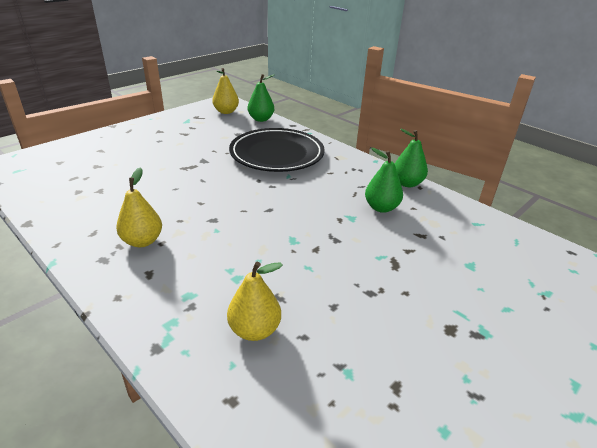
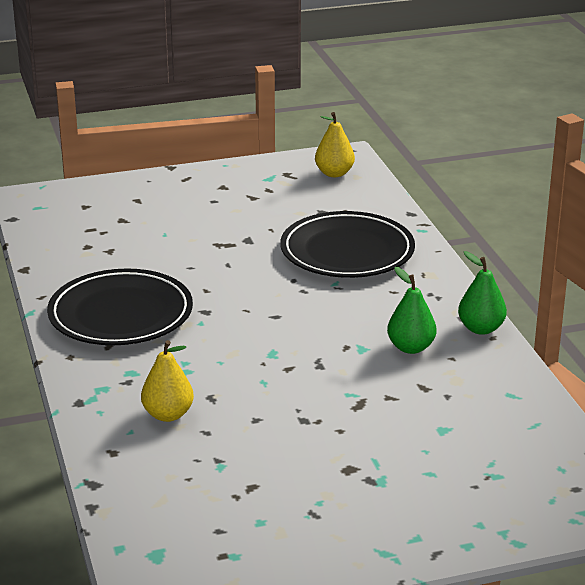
camera: 30 degrees right, 5 degrees down
(142, 241) = (121, 314): yellow pear -> black plate
(261, 119) = (373, 195): green pear -> none

